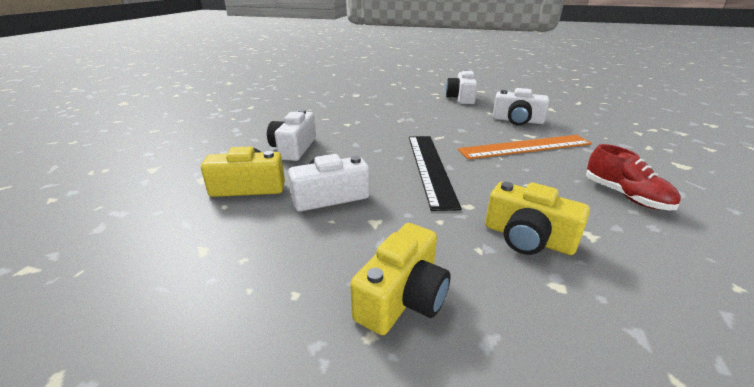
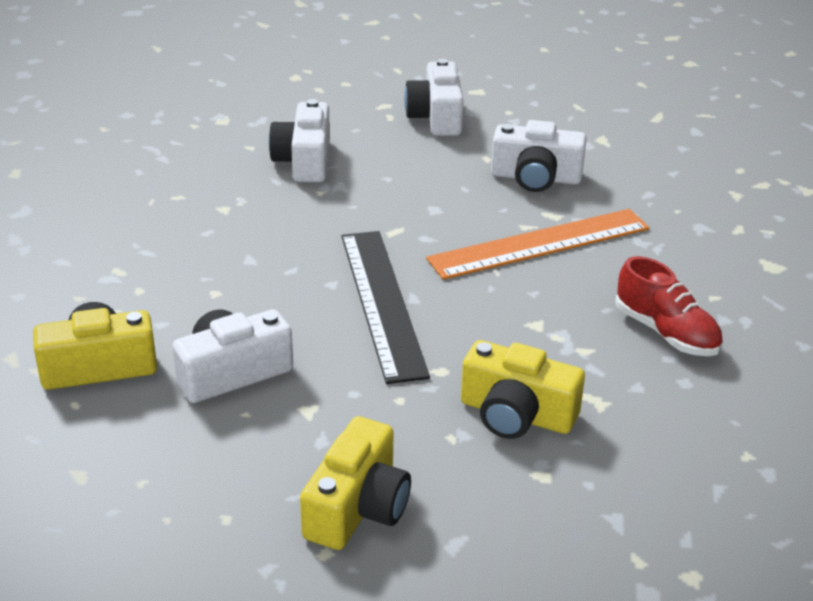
camera: 10 degrees left, 5 degrees up
(294, 148) = (142, 278): white camera -> white camera (304, 161)

